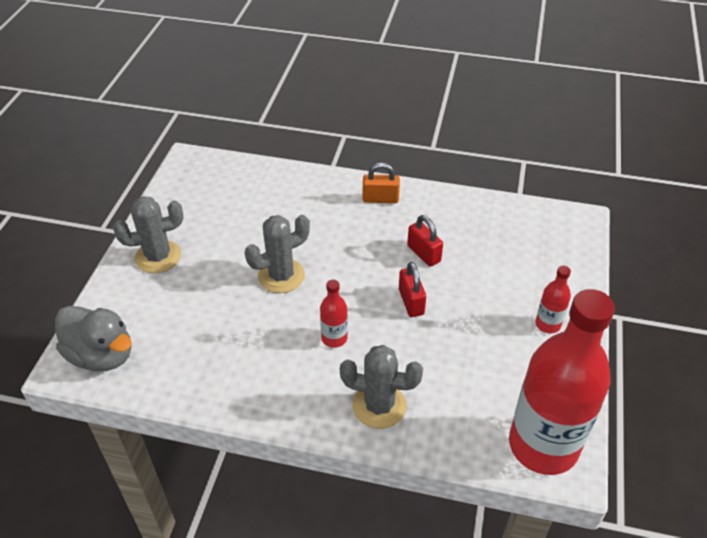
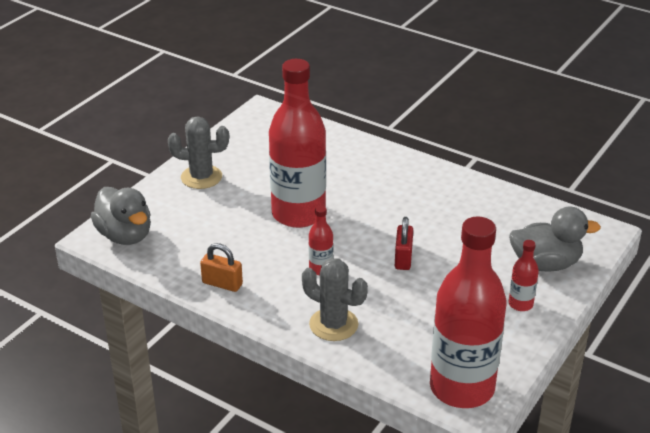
camera: 20 degrees right, 10 degrees down
(281, 276) = (298, 214): grey cactus -> red bottle
(380, 199) = (419, 175): orange padlock -> orange padlock (222, 283)
(423, 254) = (435, 225): red padlock -> none
(547, 270) = (545, 264): none -> grey duck

